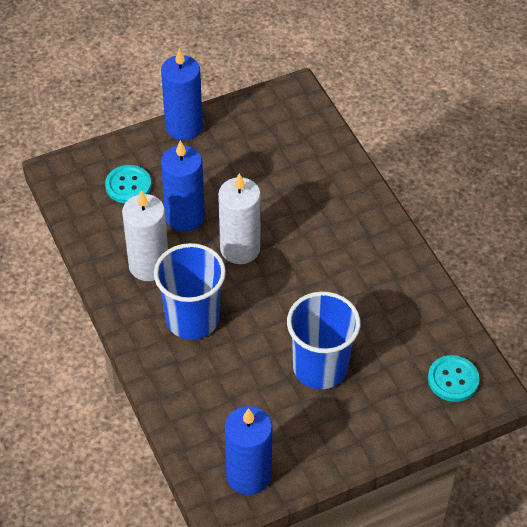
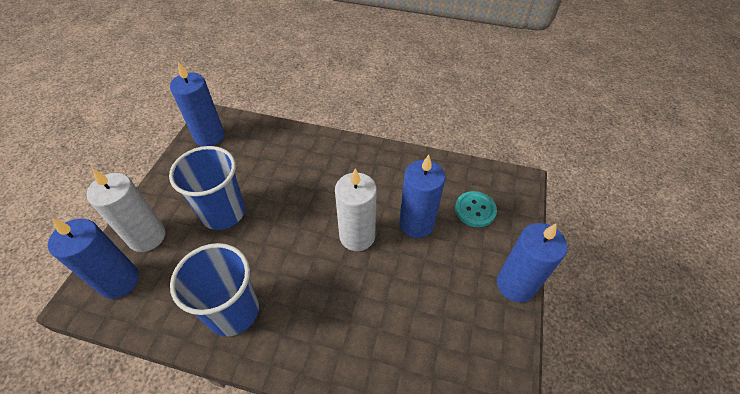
camera: 130 degrees right, 0 degrees up
(149, 265) = (392, 179): white candle -> white candle (147, 237)
(192, 319) = (329, 174): blue cup -> blue cup (233, 311)
(453, 379) = (119, 281): turquoise button -> blue candle

